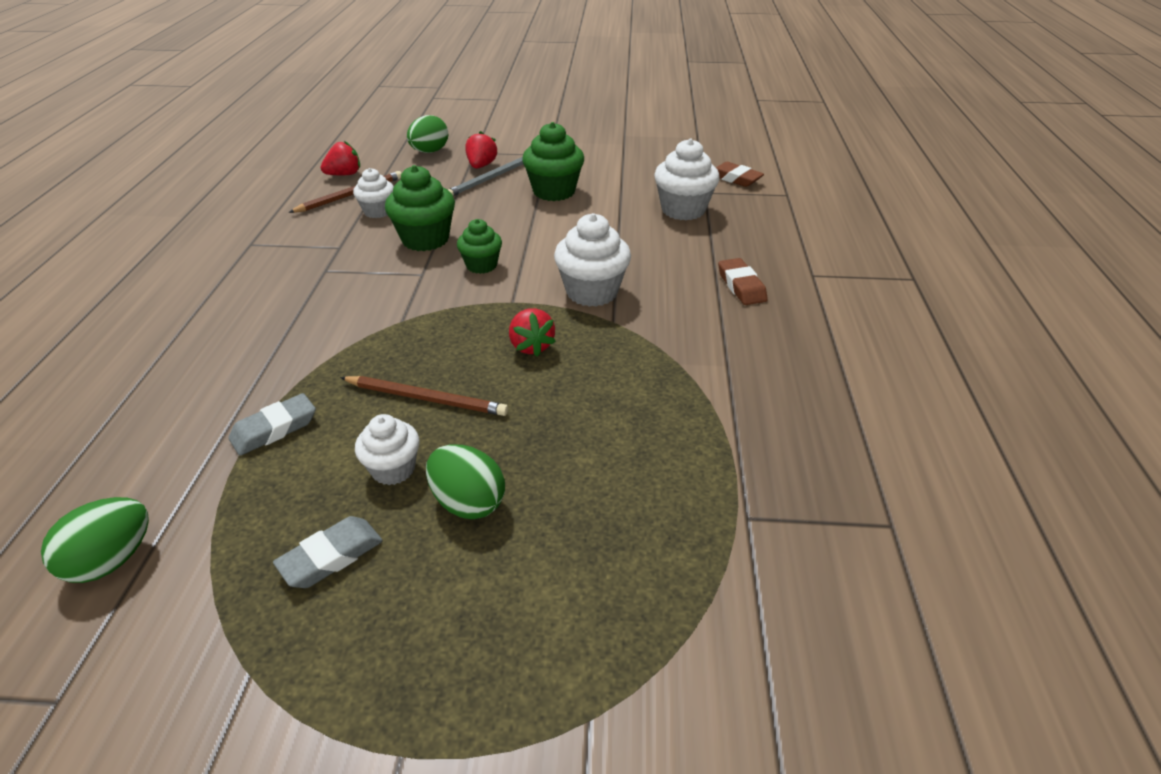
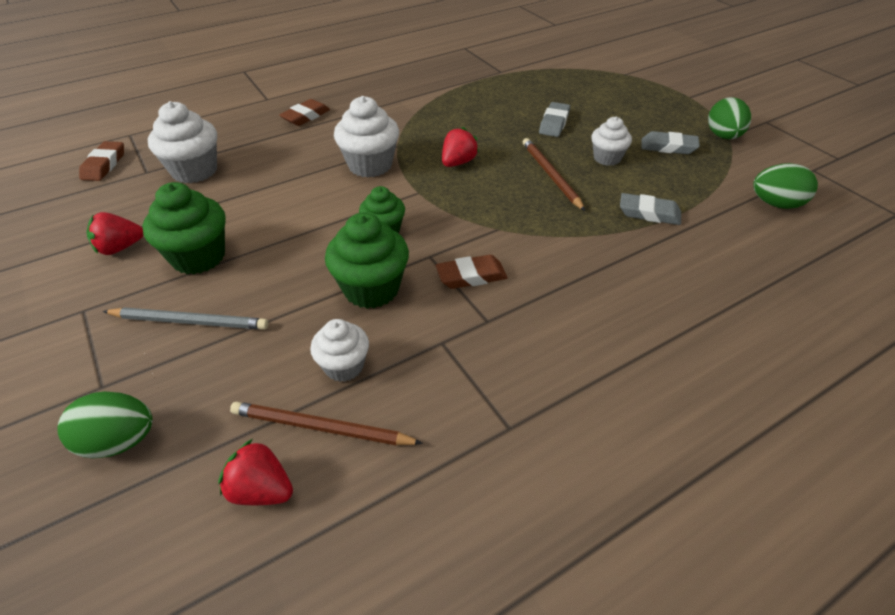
camera: 125 degrees left, 5 degrees up
(372, 282) = (471, 276): none -> brown eraser
(468, 502) = (590, 129): green egg -> green egg (723, 136)
(481, 166) = (151, 351): red strawberry -> red strawberry (120, 248)
(524, 474) = (554, 123): none -> grey eraser

